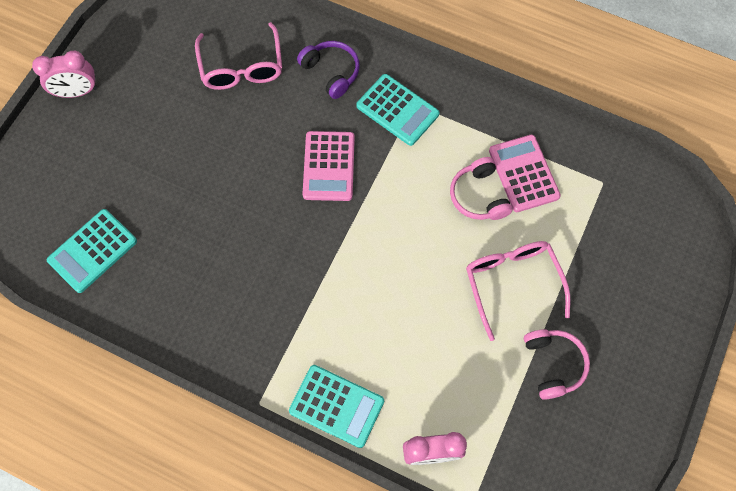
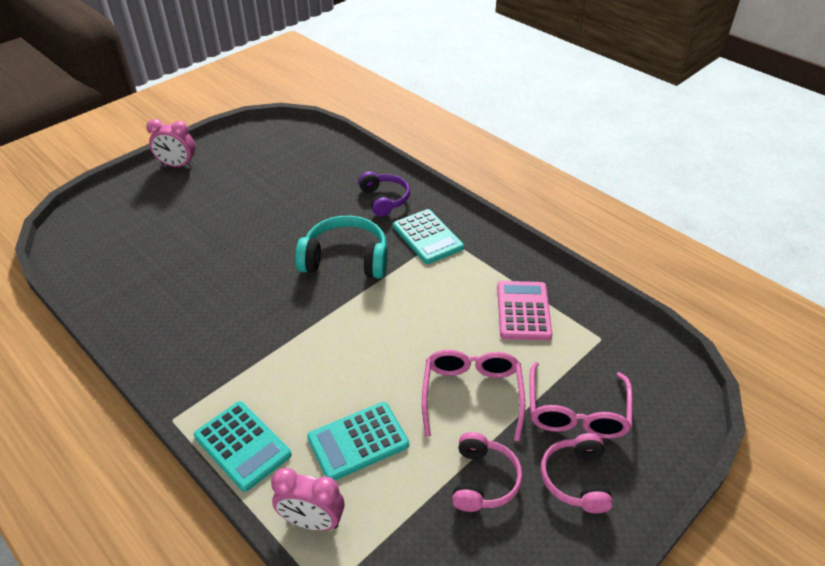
camera: 20 degrees right, 25 degrees down
(93, 251) = (114, 264): turquoise calculator -> turquoise calculator (358, 441)
(242, 67) = (313, 180): pink glasses -> pink glasses (576, 412)
(329, 166) = (345, 259): pink calculator -> turquoise headphones
(479, 196) = (471, 316): pink headphones -> pink headphones (576, 479)

